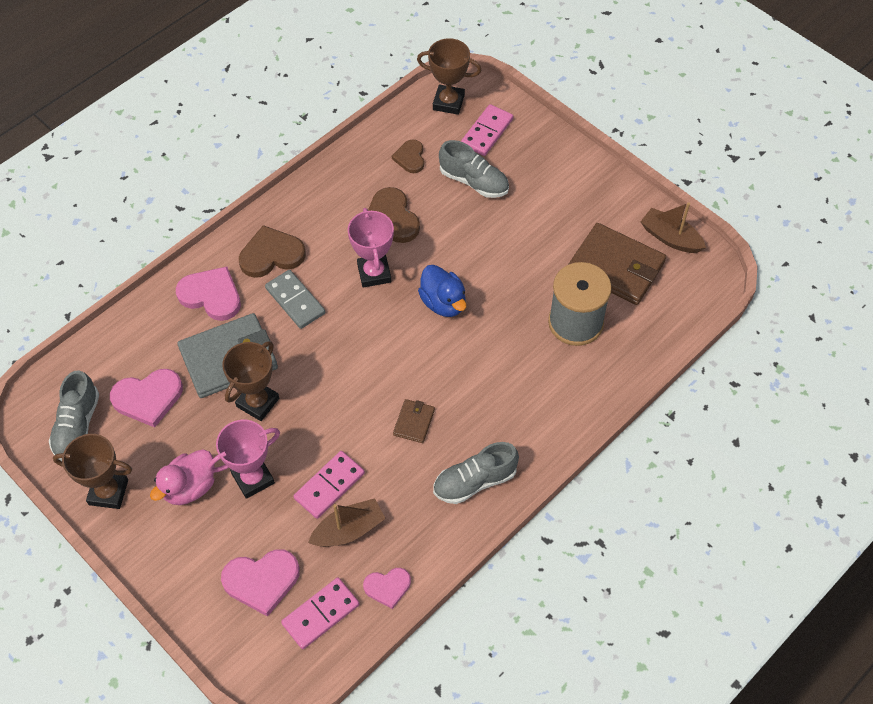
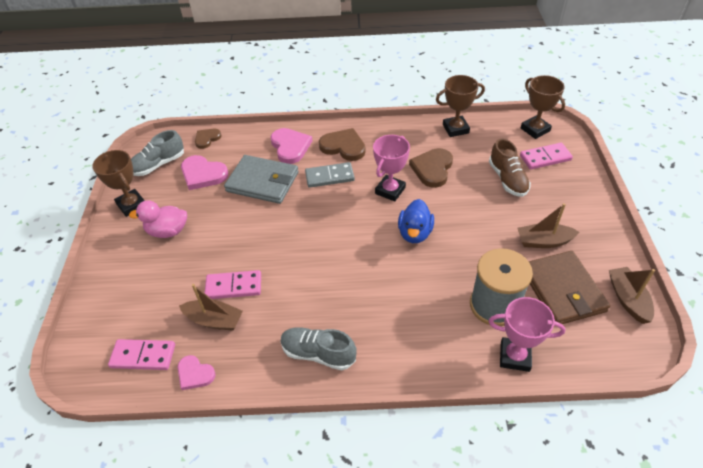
camera: 45 degrees right, 10 degrees down
(253, 478) = (201, 251): pink trophy -> pink trophy (514, 356)
(257, 402) = (250, 214): brown trophy -> brown trophy (455, 129)
(262, 581) = (139, 309): pink heart -> none
(295, 301) = (329, 176): grey domino -> grey domino turned 75 degrees clockwise
(410, 158) = (479, 144): brown heart -> brown heart (207, 139)
(414, 422) = (321, 288): brown wallet -> none
(474, 181) = (507, 179): grey shoe -> brown shoe
(562, 229) = (543, 241): none -> brown boat

